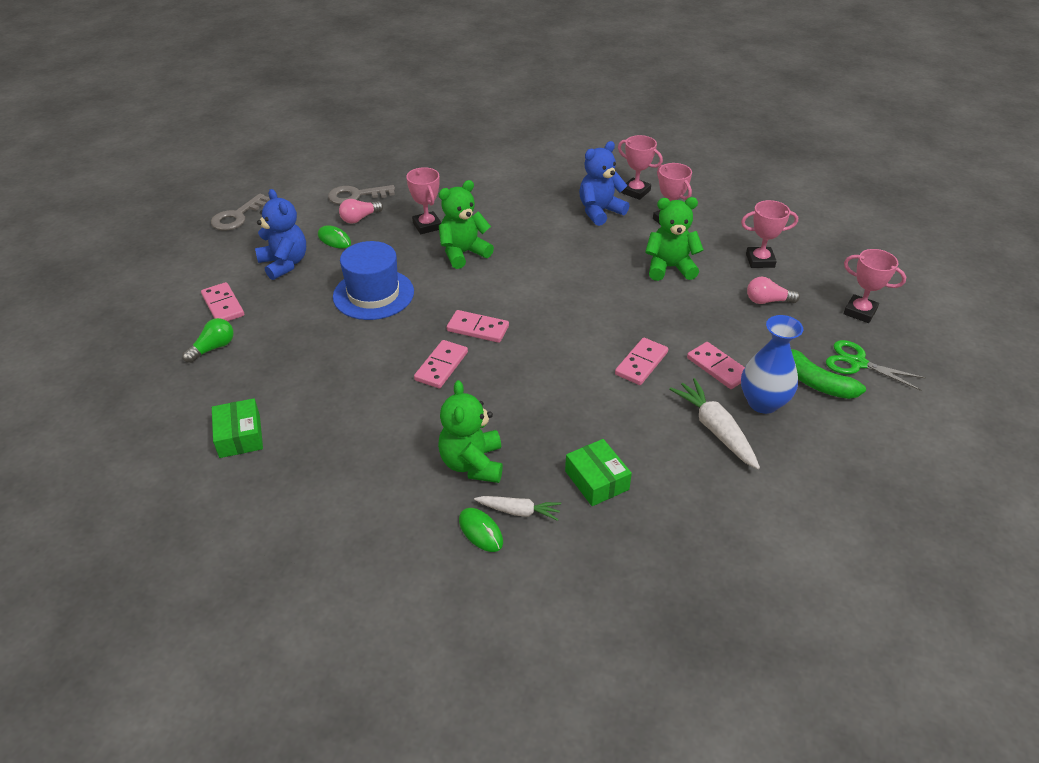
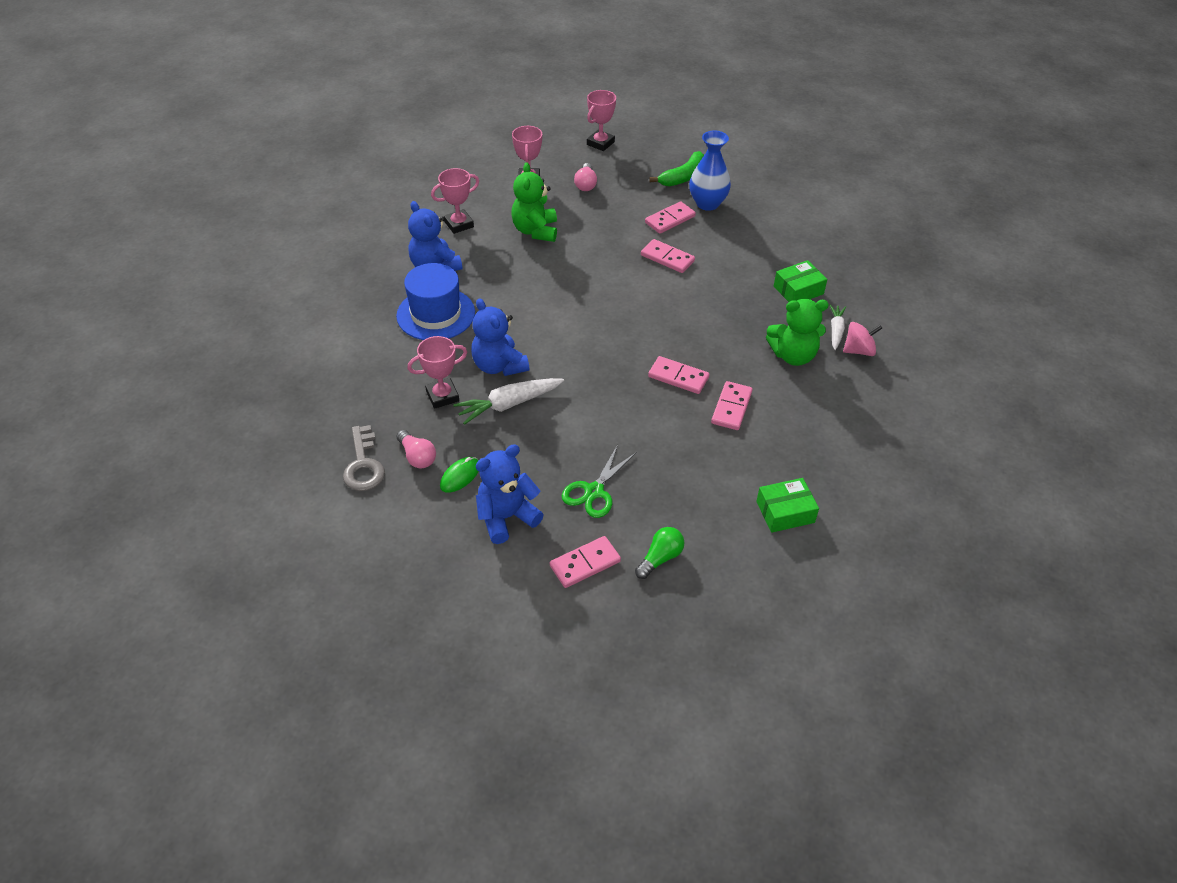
camera: 90 degrees left, 5 degrees up
(213, 348) = (660, 558): green light bulb -> green light bulb turned 90 degrees clockwise
(237, 217) = (392, 584): grey key -> none
(373, 294) = (568, 433): blue hat -> blue hat (436, 314)
(463, 253) = (499, 366): green teddy bear -> blue teddy bear
(477, 329) = (624, 354): pink domino -> pink domino (731, 407)
(480, 531) = (859, 350): green mouse -> pink spinning top
(635, 192) = (401, 240): pink trophy -> none
(715, 430) = (738, 229): white carrot -> white carrot (509, 404)
(857, 363) = (661, 155): green scissors -> green scissors (594, 491)

